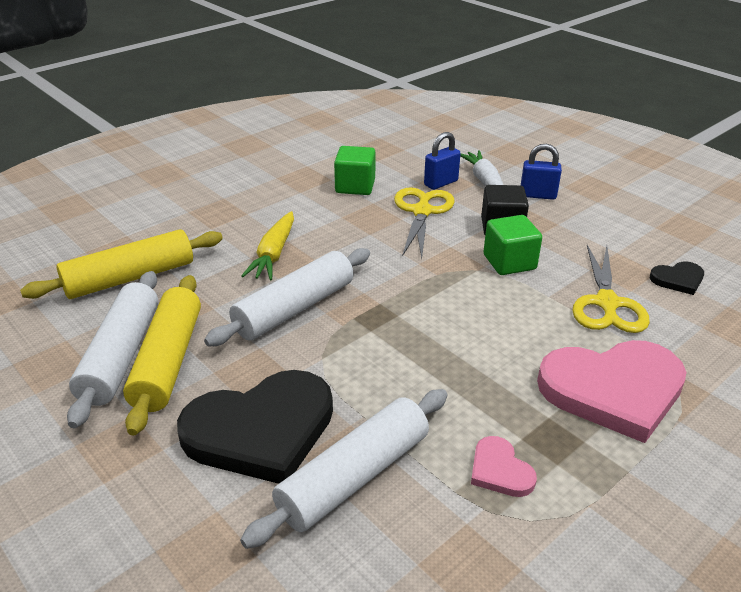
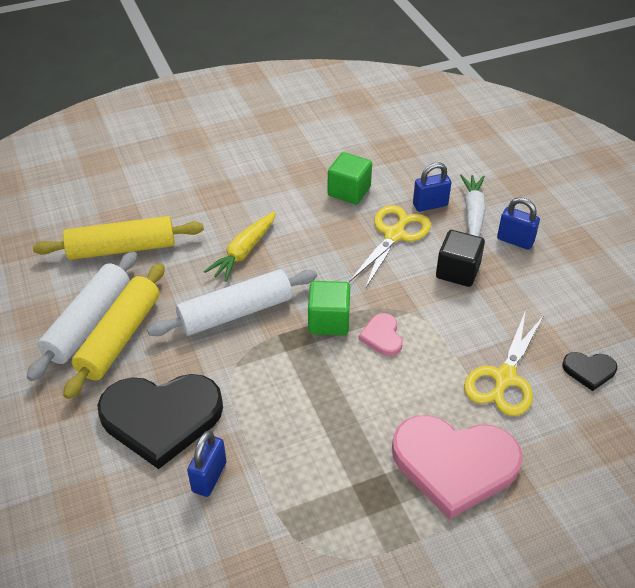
camera: 20 degrees right, 10 degrees up
(354, 476) = (209, 477): white rolling pin -> blue padlock
(500, 470) = (319, 506): pink heart -> pink heart (382, 336)
(509, 262) = (442, 311): green cube -> green cube (329, 321)

